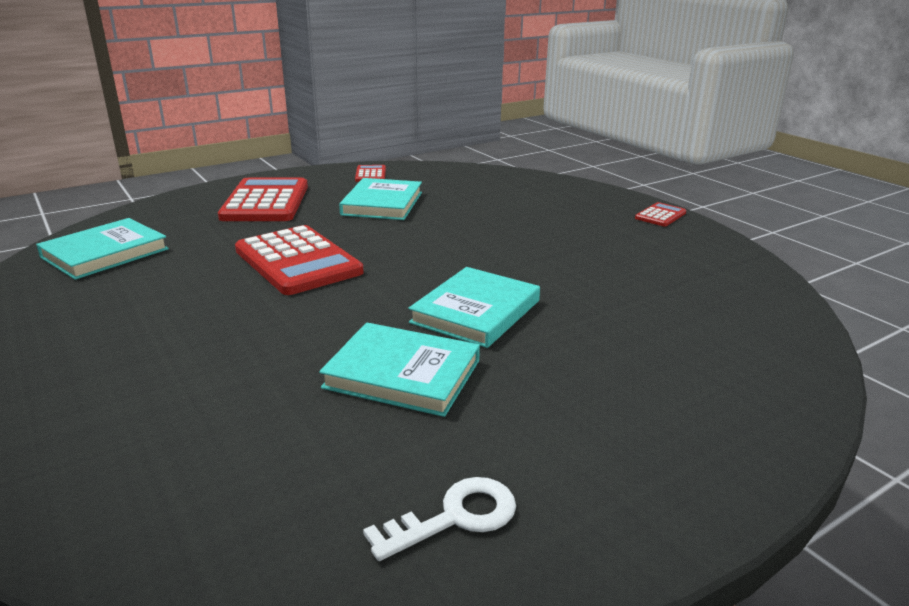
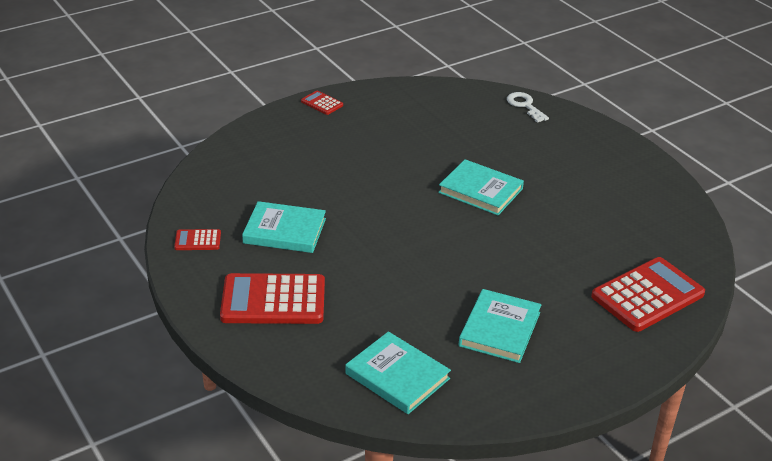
camera: 90 degrees left, 10 degrees up
(298, 261) = (410, 267): red calculator -> red calculator (647, 295)
(402, 374) = (553, 217): turquoise book -> turquoise book (499, 329)
(455, 517) = (653, 203): white key -> white key (525, 106)

